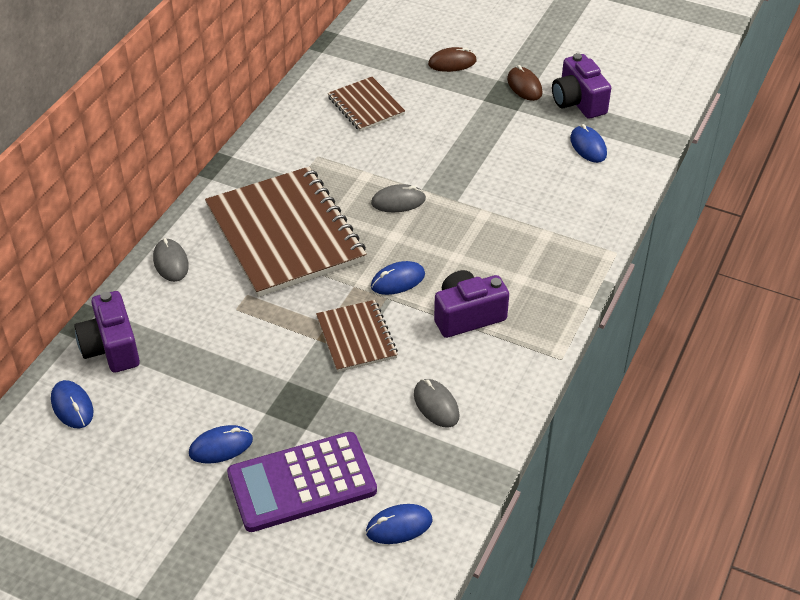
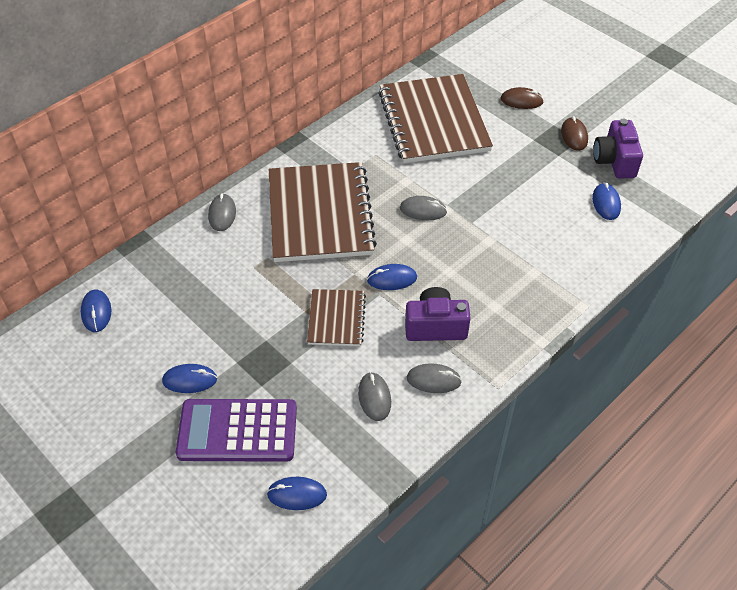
camera: 20 degrees right, 5 degrees up
(111, 348) = (146, 272): purple camera -> none
(366, 106) = (433, 121): brown notebook -> brown notebook, size x1.99
(490, 369) = (433, 380): none -> grey mouse

